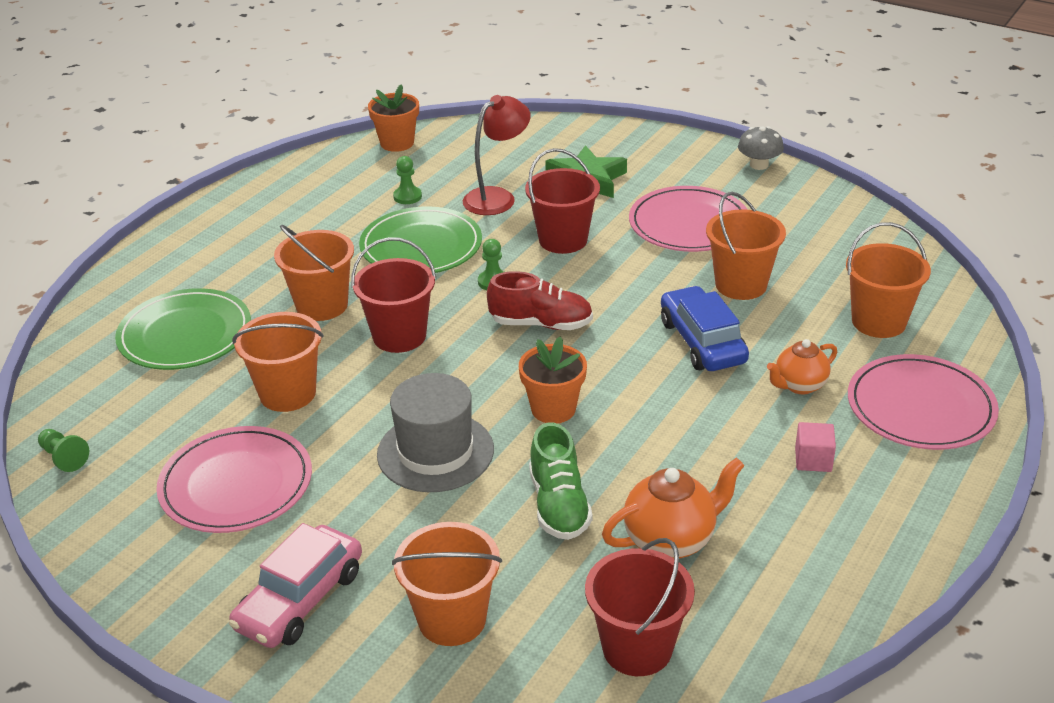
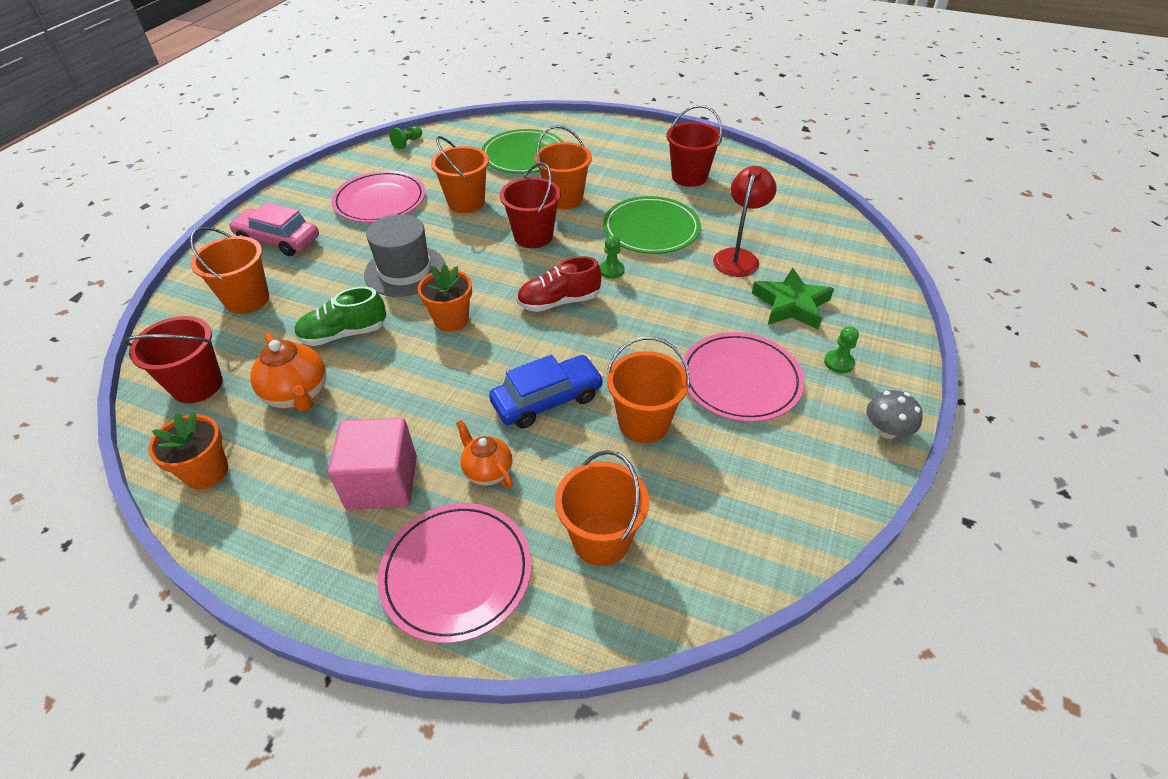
camera: 80 degrees right, 10 degrees up
(397, 143) = (800, 195): orange flower pot -> orange flower pot (206, 472)
(407, 196) = (719, 212): green pawn -> green pawn (839, 363)
(497, 197) = (738, 257): red lamp -> red lamp turned 105 degrees counterclockwise
(541, 324) = (559, 302): red shoe -> red shoe turned 75 degrees clockwise
(563, 240) = (684, 301): red bucket -> red bucket (689, 177)
(813, 460) = (382, 482): pink cube -> pink cube, size x2.03

